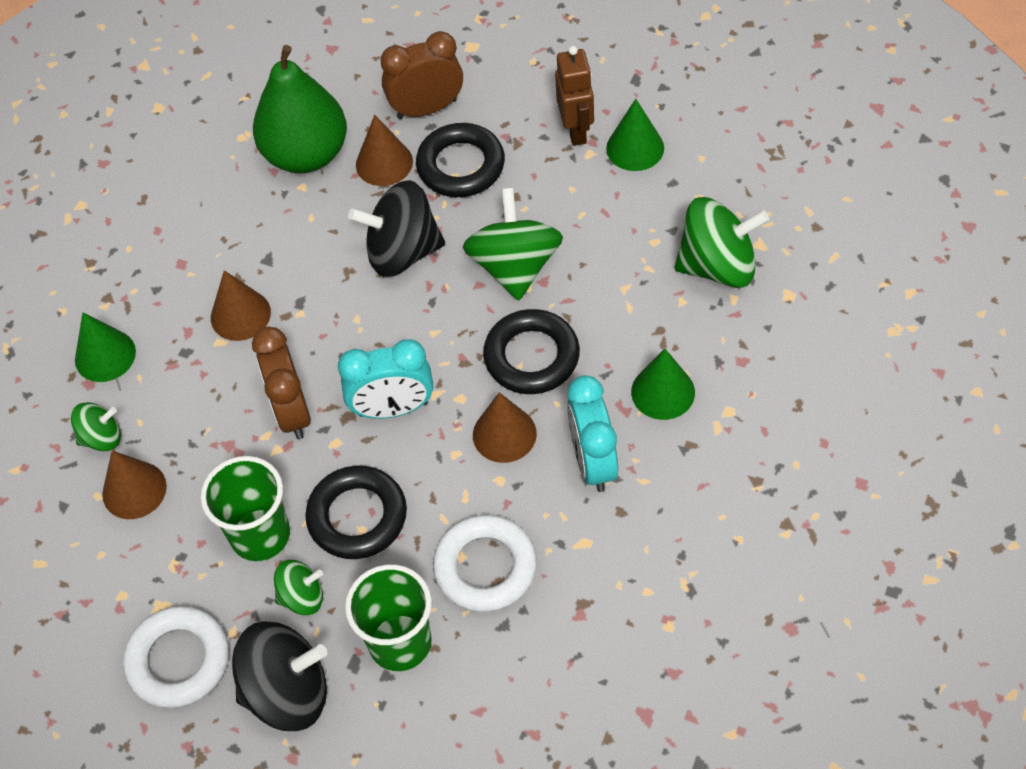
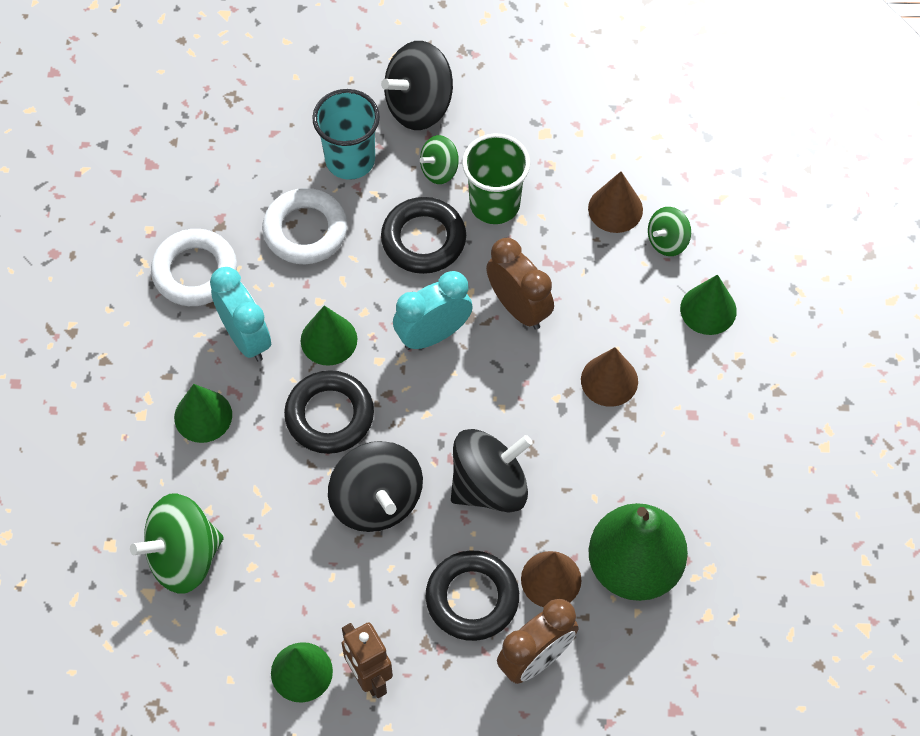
camera: 155 degrees right, 5 degrees up
(178, 660) = (510, 103): white ring -> white ring (195, 272)
(400, 643) = (350, 160): green cup -> turquoise cup
(504, 434) = (329, 340): brown cone -> green cone
(515, 266) = (376, 501): green spinning top -> black spinning top

